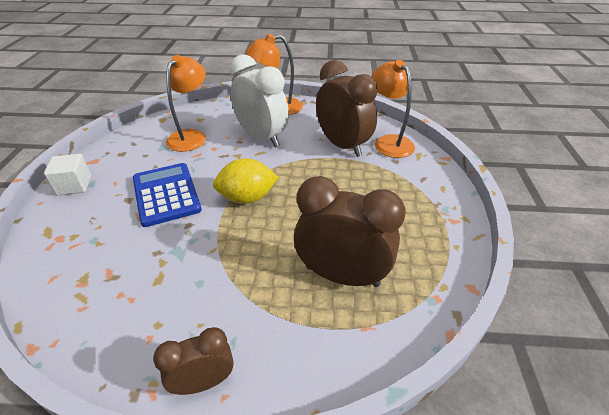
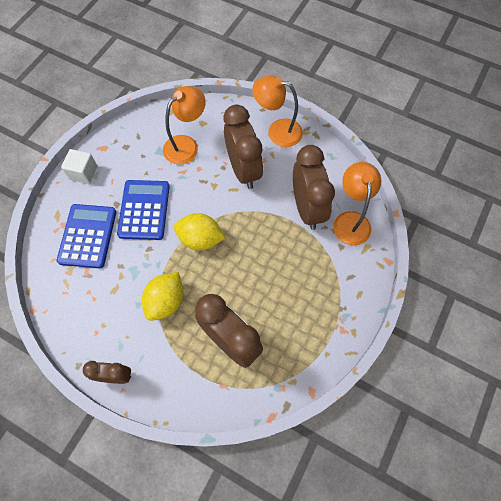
camera: 25 degrees right, 25 degrees up
(99, 238) = (88, 236): none -> blue calculator
(236, 266) = (166, 301): none -> yellow lemon
(261, 137) = (243, 170): white clock -> brown clock

